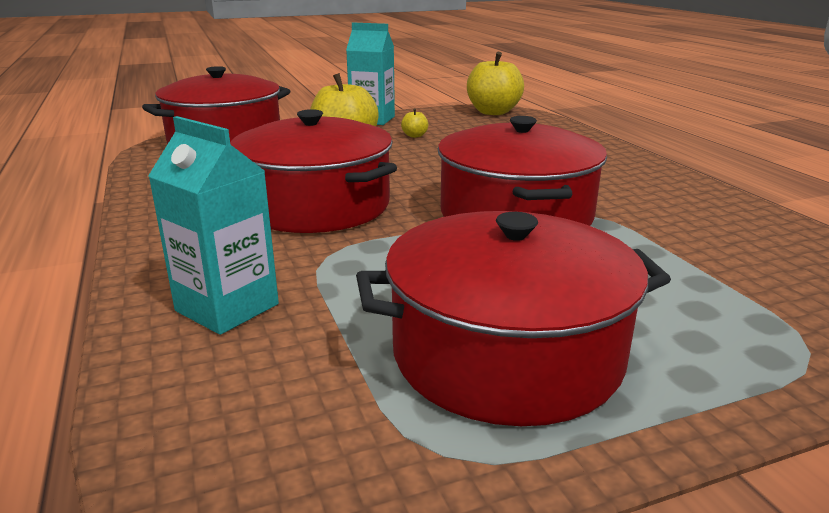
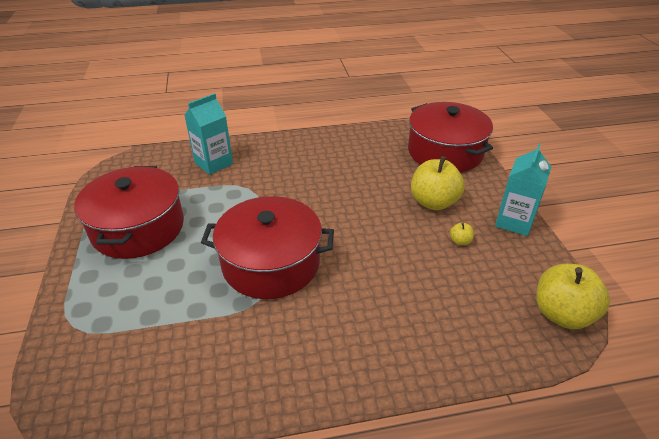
camera: 100 degrees right, 15 degrees up
(316, 206) = (313, 186): red pot -> none

